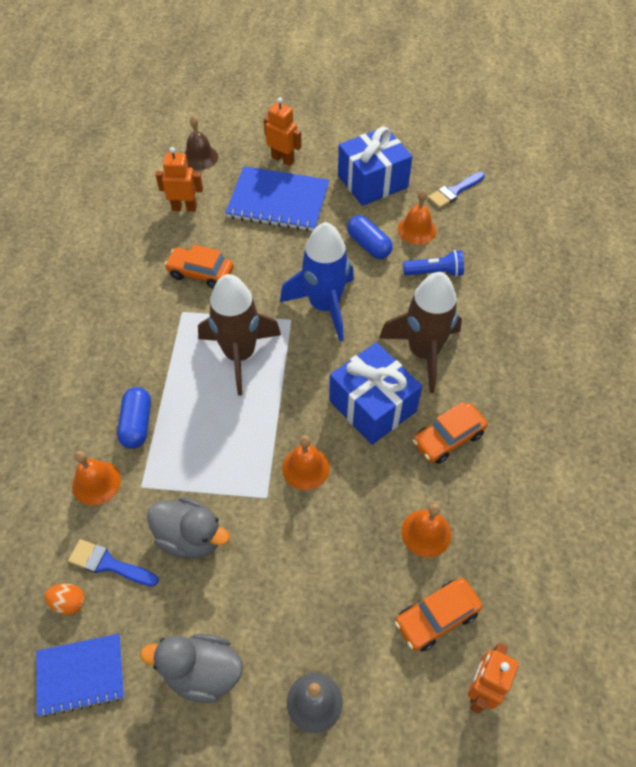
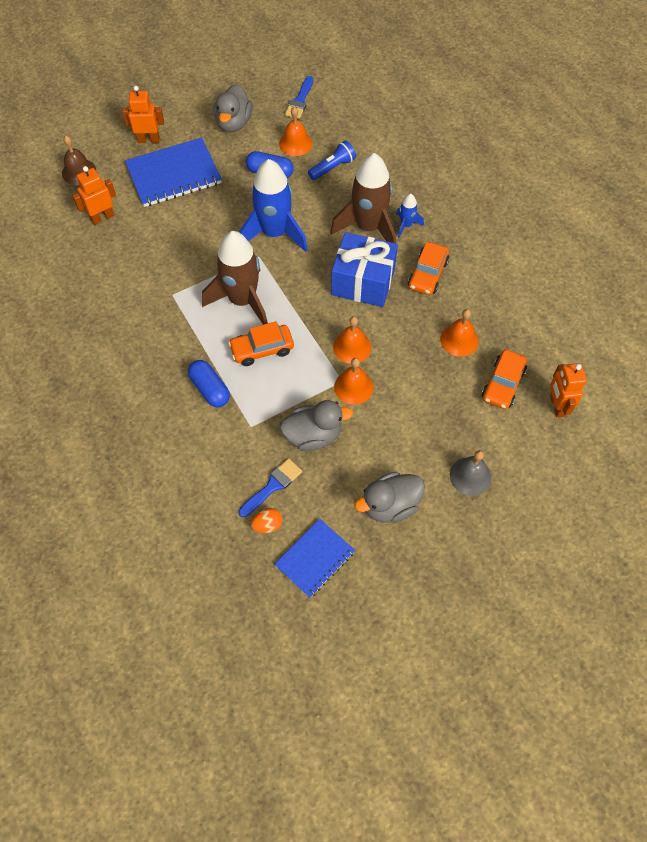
camera: 35 degrees left, 5 degrees up
(96, 482) = (216, 443): orange bell -> orange bell (353, 387)
(108, 564) = (272, 486): blue brush -> blue brush turned 150 degrees clockwise
(200, 273) = (161, 259): orange car -> orange car (262, 349)
(372, 181) = (233, 123): blue gift -> grey duck
(465, 372) = (406, 225): none -> blue rocket

